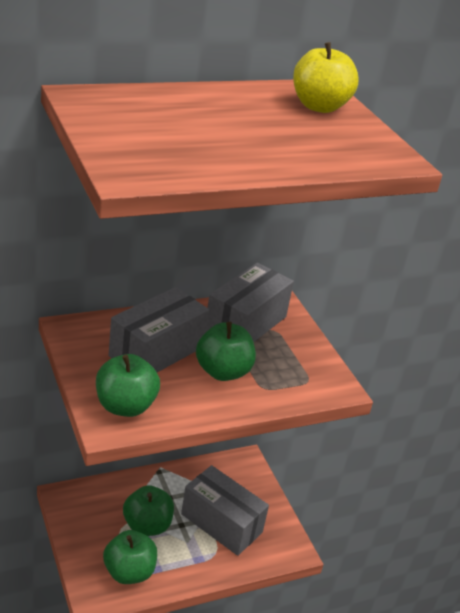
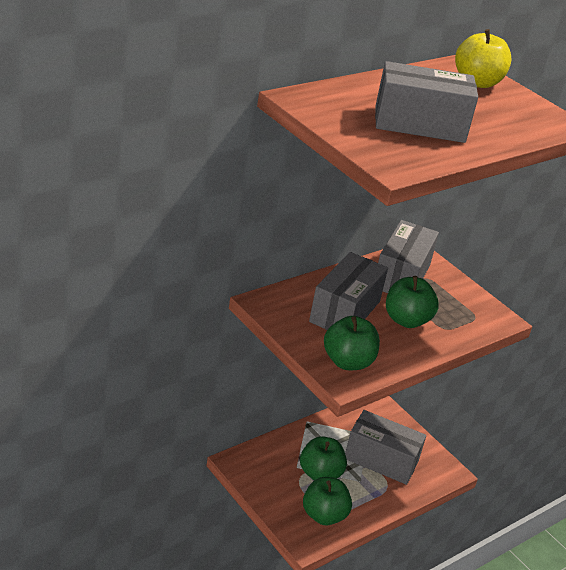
camera: 15 degrees left, 0 degrees up
(205, 137) = (419, 124): none -> grey box

